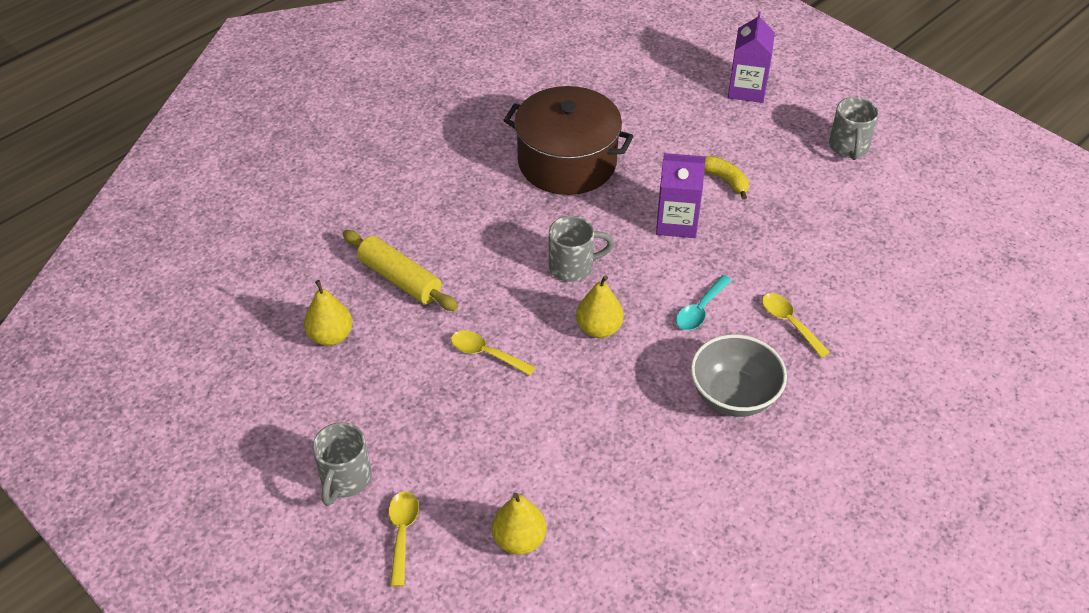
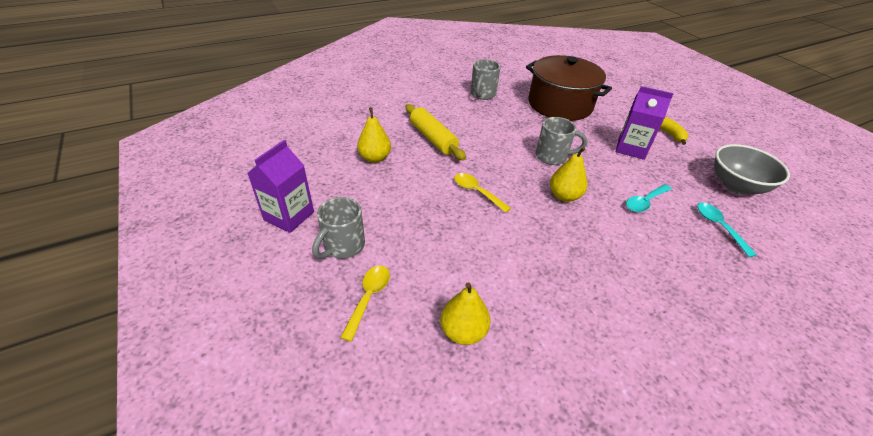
camera: 15 degrees right, 5 degrees down
(733, 396) = (670, 267): grey bowl -> grey bowl (736, 185)
(747, 89) = (685, 93): purple carton -> purple carton (289, 216)
(789, 323) = (719, 227): yellow spoon -> turquoise spoon
(848, 147) = (760, 134): grey mug -> grey mug (482, 94)

